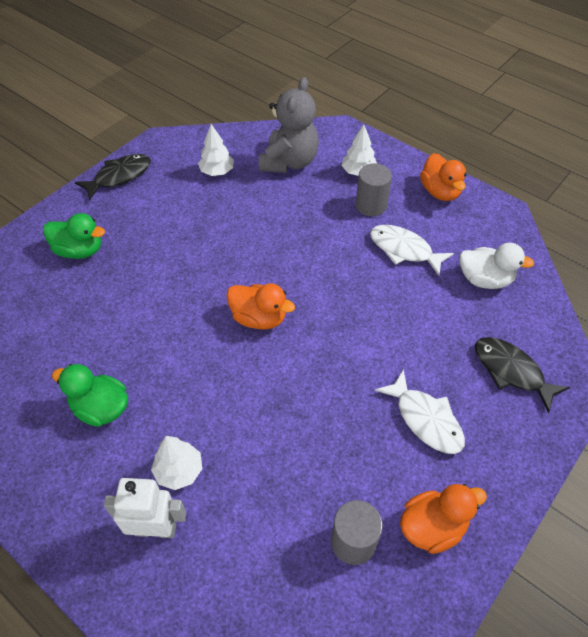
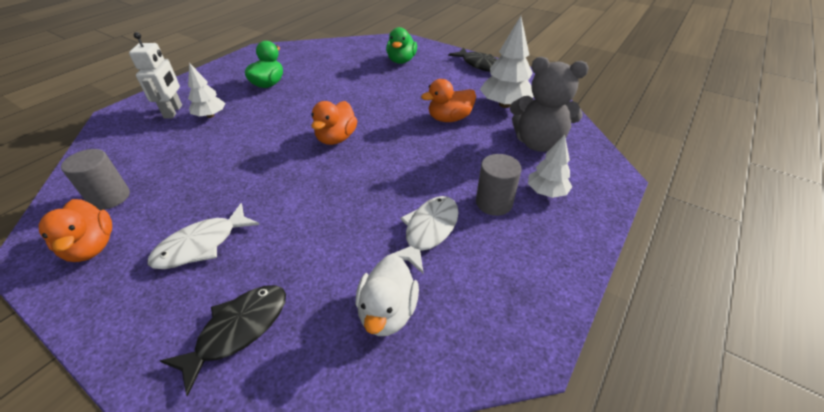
camera: 85 degrees right, 10 degrees down
(217, 171) = (504, 104): white tree -> white tree, size x1.61
(440, 192) = (542, 269): orange duck -> orange duck (449, 118)

